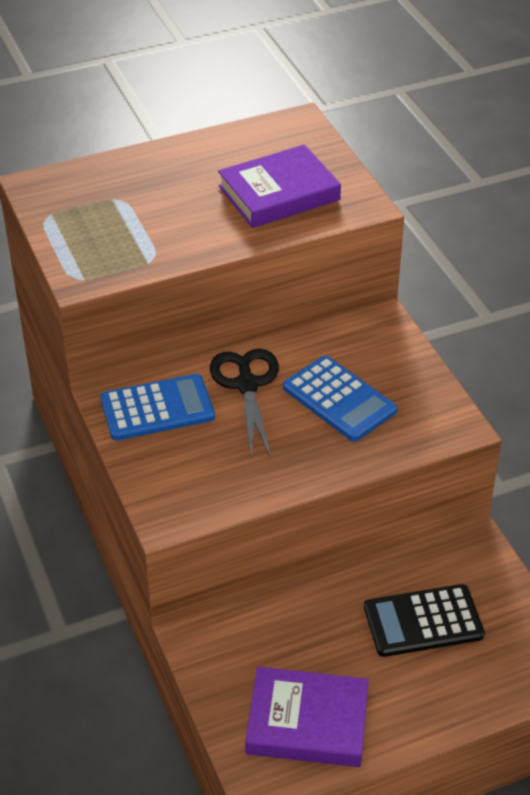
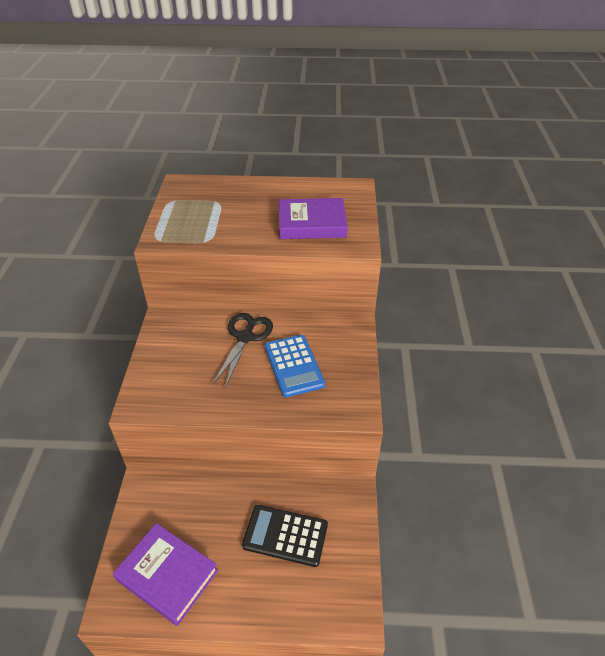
camera: 25 degrees right, 0 degrees up
(157, 408) = (184, 334): blue calculator -> none

